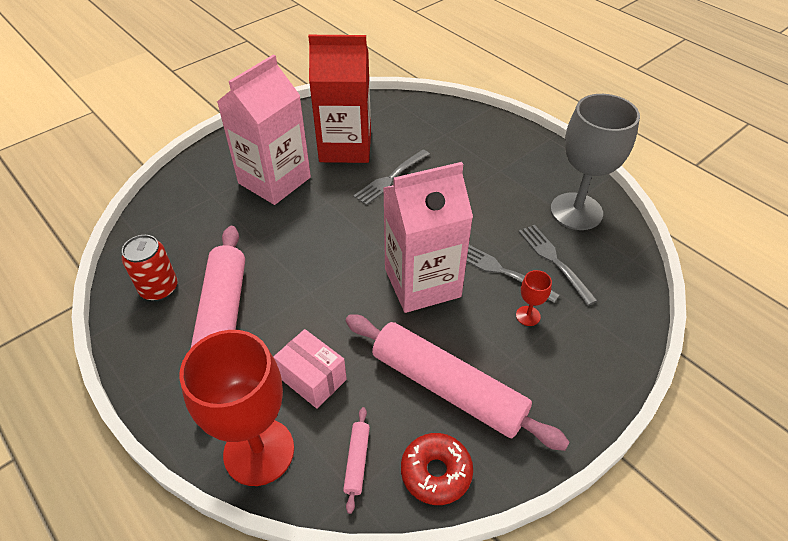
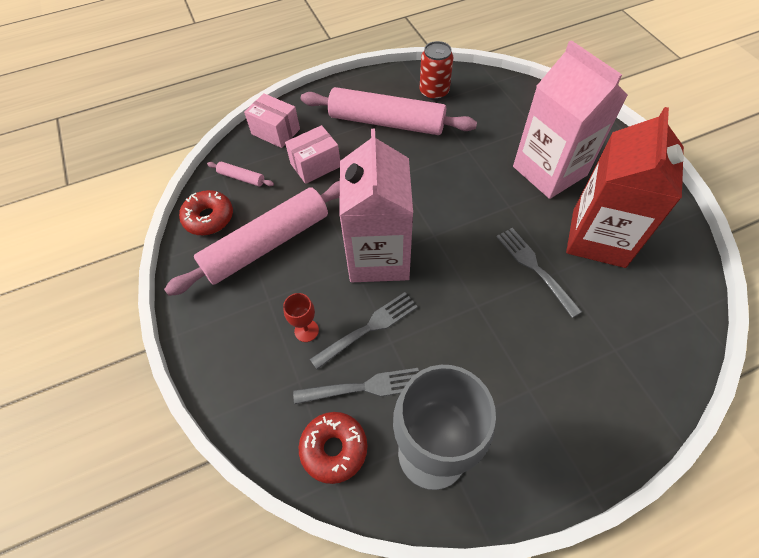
camera: 110 degrees right, 10 degrees up
(259, 451) = (275, 131): red goblet -> pink box
(611, 266) = (334, 449): none -> red donut

